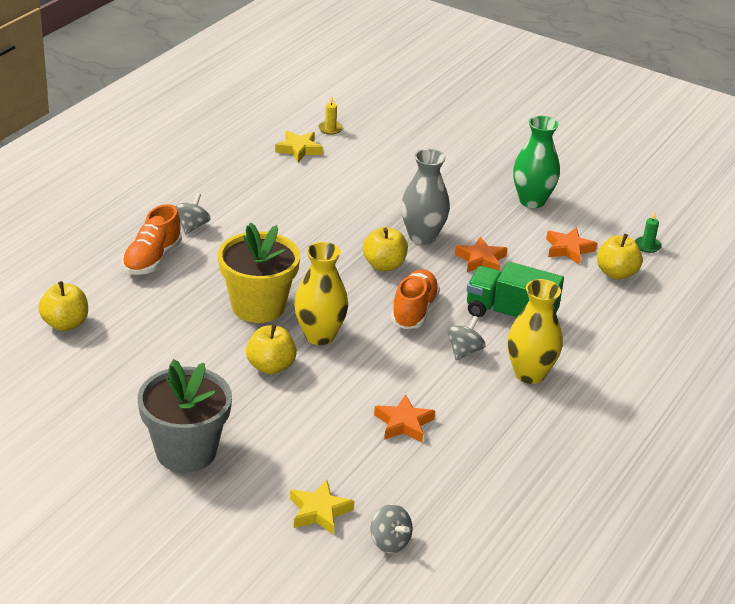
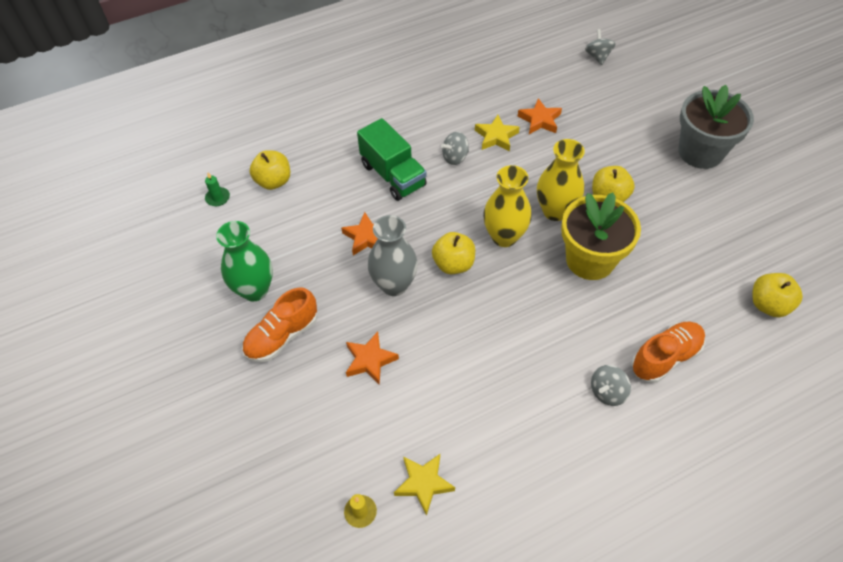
camera: 145 degrees left, 20 degrees up
(319, 512) = (629, 85): yellow star -> yellow star (496, 136)
(414, 311) = (464, 206): orange shoe -> orange shoe (282, 336)
(529, 374) = (425, 124): yellow vase -> yellow vase (504, 236)
(569, 249) = (283, 220): orange star -> orange star (370, 360)

